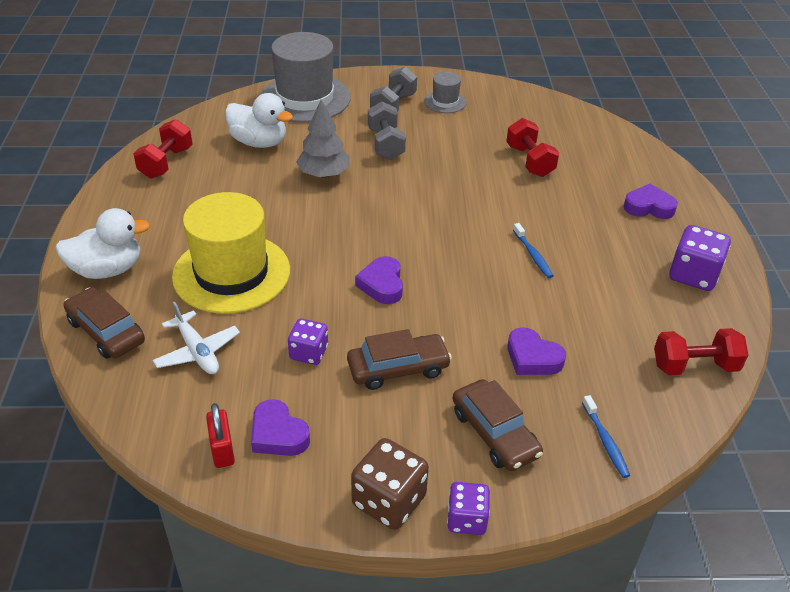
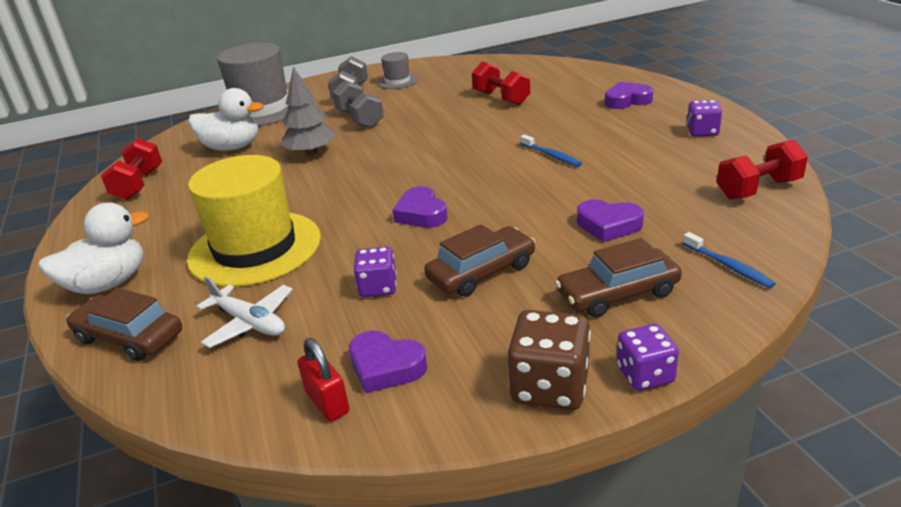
camera: 15 degrees left, 10 degrees down
(494, 433) = (617, 293): brown car -> brown car turned 120 degrees clockwise
(693, 275) = (702, 132): purple dice -> purple dice, size x0.65

